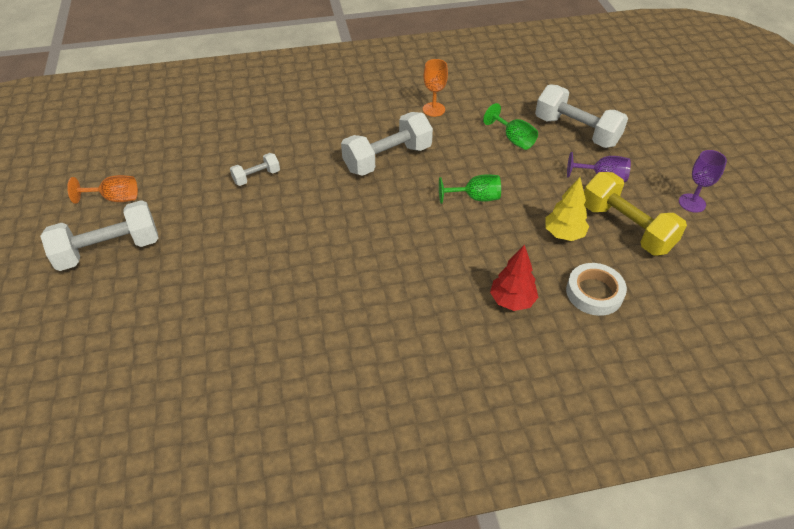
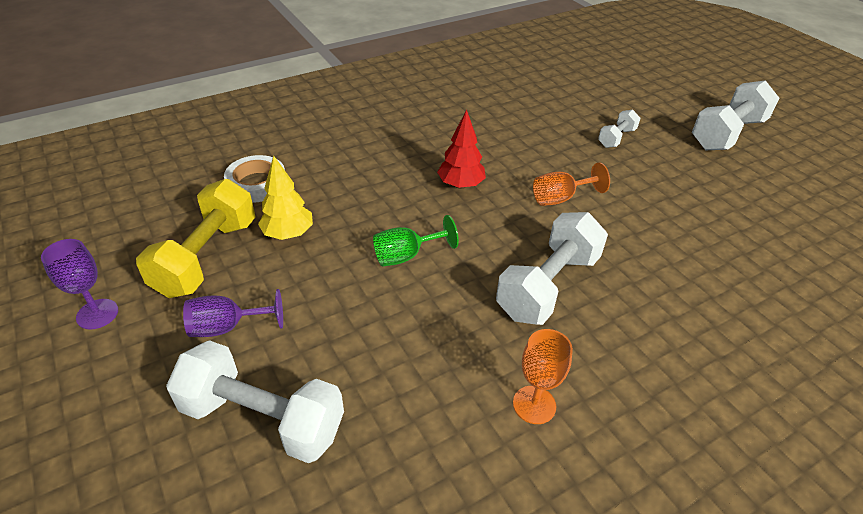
camera: 160 degrees right, 5 degrees down
(115, 198) = (790, 173): orange goblet -> orange goblet (560, 198)
(256, 177) = (682, 225): white dumbbell -> white dumbbell (616, 138)
(512, 301) = (340, 163): red tree -> red tree (460, 185)
(513, 139) = (374, 370): green goblet -> none
(626, 228) = (207, 257): yellow dumbbell -> yellow dumbbell turned 75 degrees clockwise

